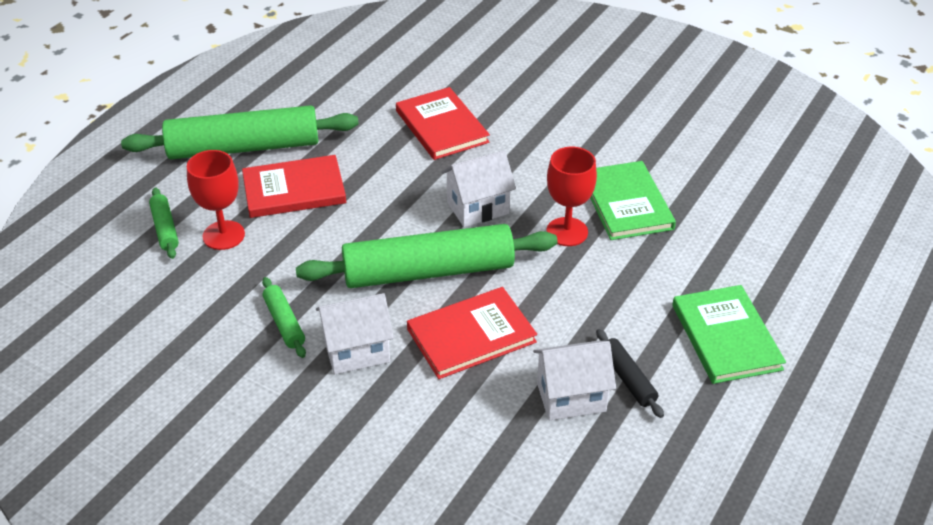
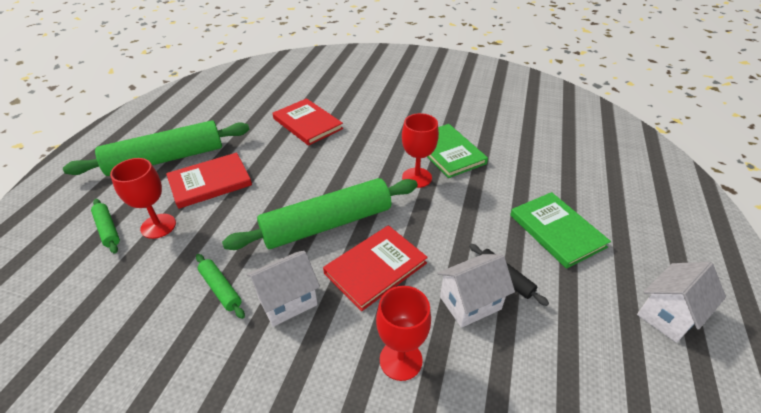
camera: 15 degrees left, 0 degrees up
(466, 437) = (401, 360): none -> red goblet
(478, 208) = (349, 172): white house -> white house (668, 315)

